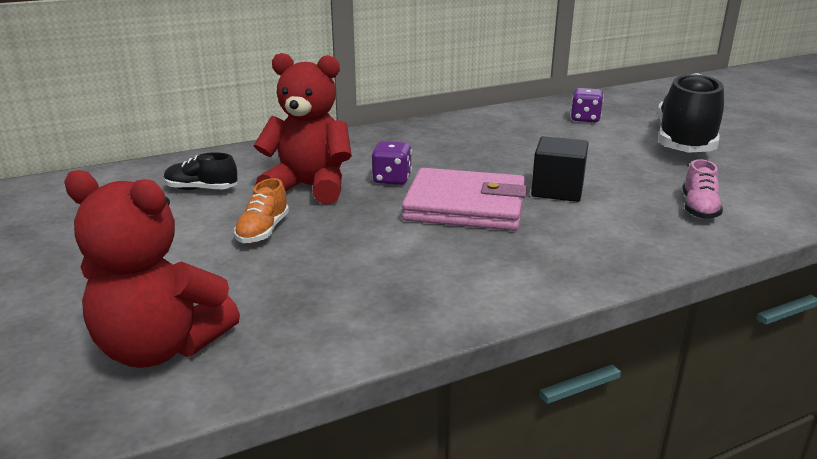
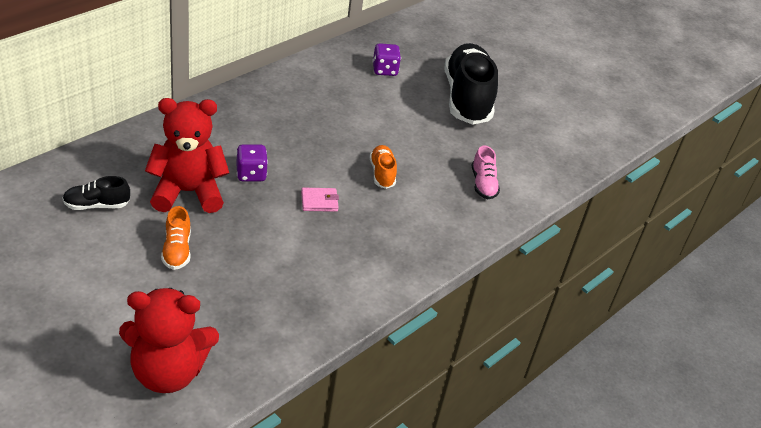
camera: 25 degrees left, 15 degrees up
(465, 206) = (319, 201): pink wallet -> pink wallet, size x0.41
(557, 190) = (382, 173): black cube -> orange shoe

